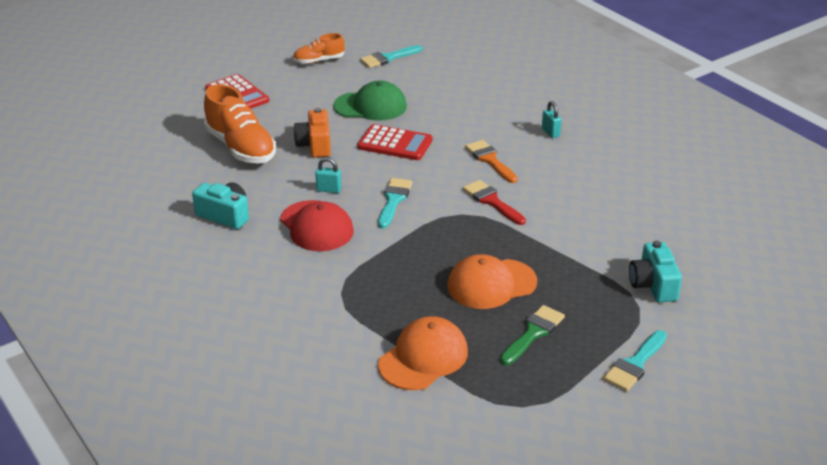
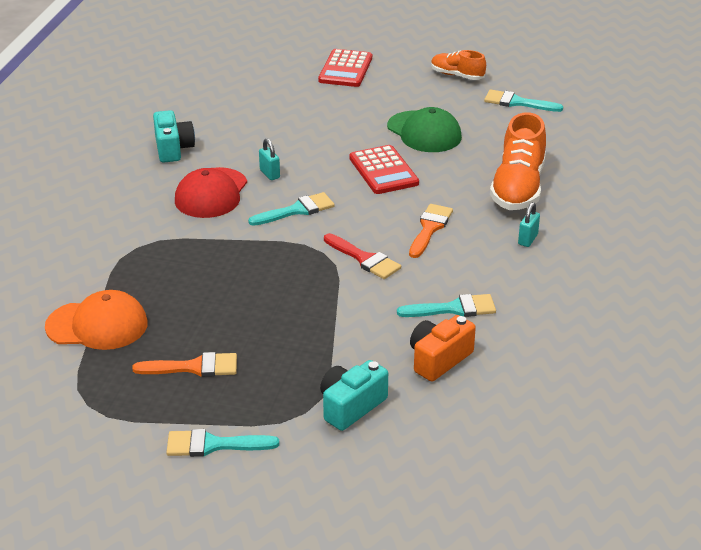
camera: 50 degrees right, 0 degrees up
(241, 148) = (273, 109): orange shoe -> orange shoe (518, 188)
(315, 145) = (325, 137): orange camera -> orange camera (439, 359)
(491, 284) = (238, 314): orange cap -> none
(492, 201) = (364, 259): red brush -> red brush turned 120 degrees clockwise
(533, 333) = (194, 367): green brush -> orange brush
(592, 195) = (453, 309): none -> turquoise brush

